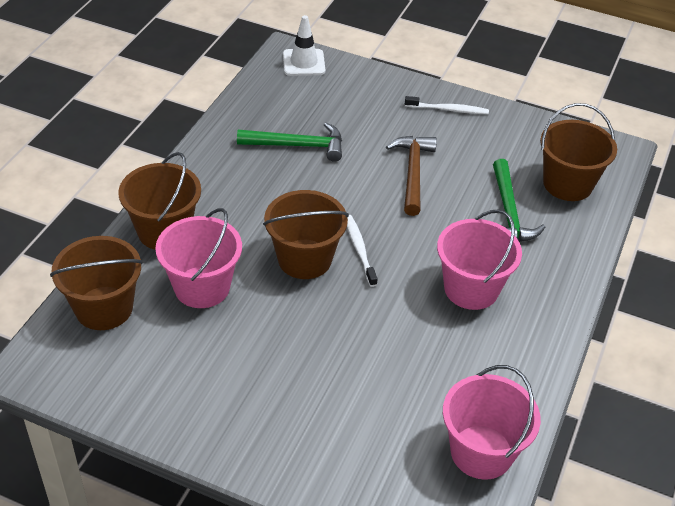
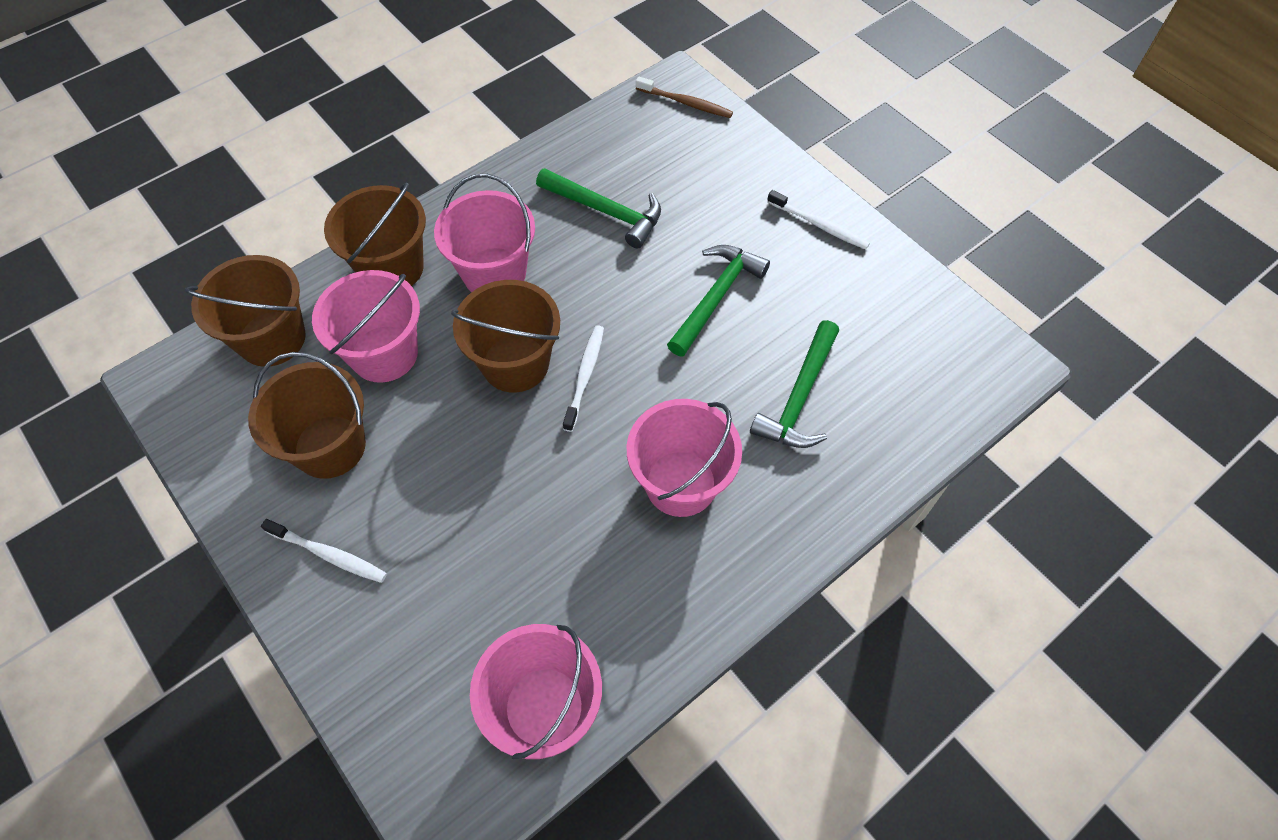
camera: 30 degrees right, 15 degrees up
(246, 209) = (494, 273): none -> pink bucket
(259, 426) = (329, 554): none -> white toothbrush
(304, 63) = (686, 103): white traffic cone -> brown toothbrush
(413, 173) = (716, 297): brown hammer -> green hammer
(567, 184) = (904, 386): brown bucket -> brown bucket (330, 446)

